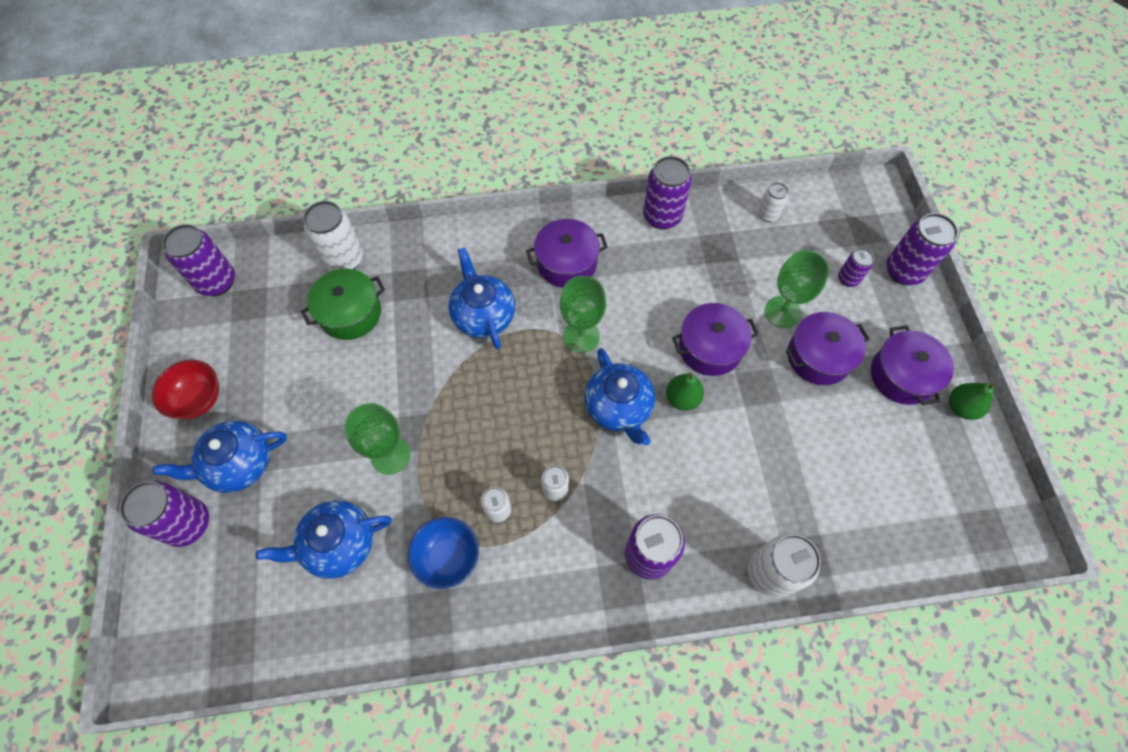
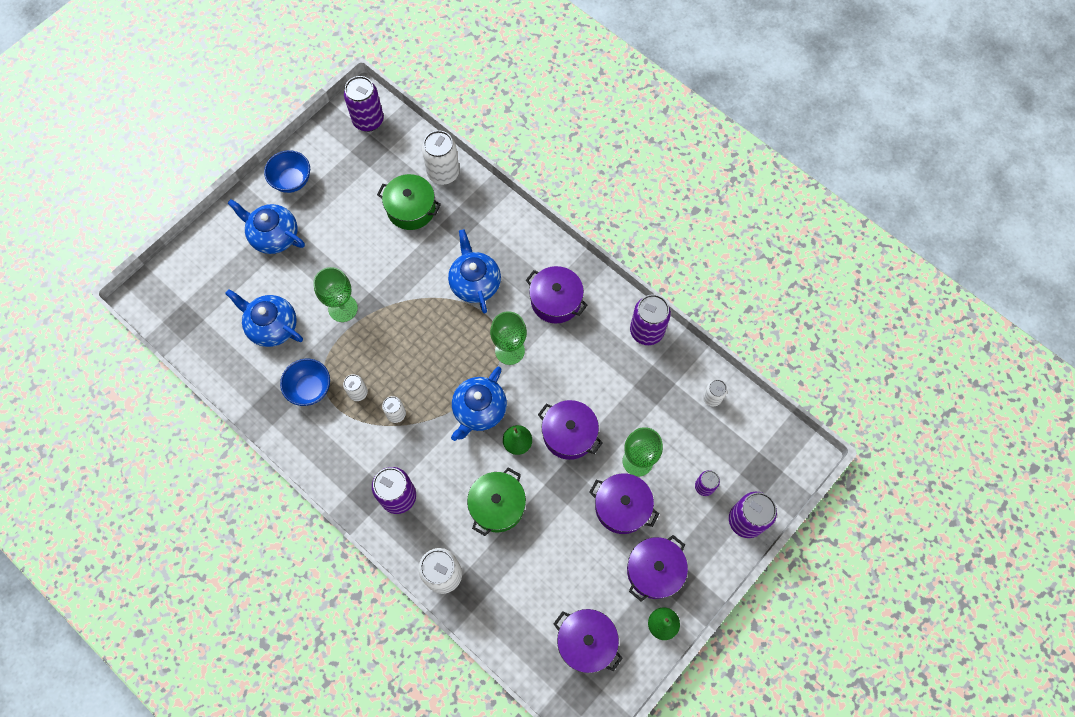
camera: 50 degrees right, 5 degrees up
(188, 524) = (223, 242): purple can -> none
(198, 399) = (292, 180): red bowl -> blue bowl
(483, 315) = (475, 282): blue teapot -> blue teapot turned 45 degrees counterclockwise
(733, 464) = (497, 505): none -> green pot
(936, 486) = (586, 642): none -> purple pot

